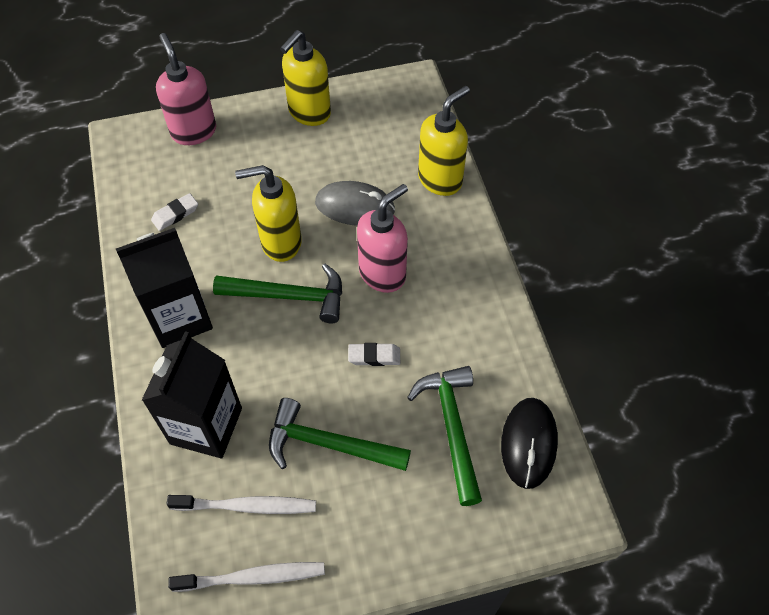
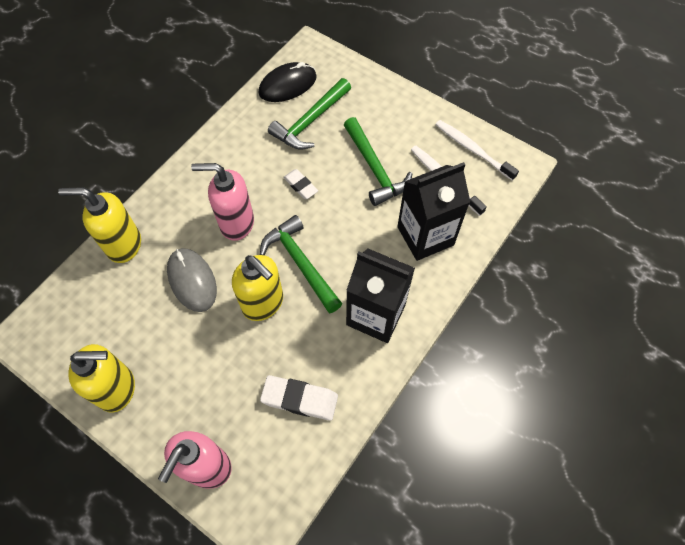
camera: 130 degrees left, 5 degrees up
(175, 214) = (300, 399): white eraser -> white eraser, size x1.58

